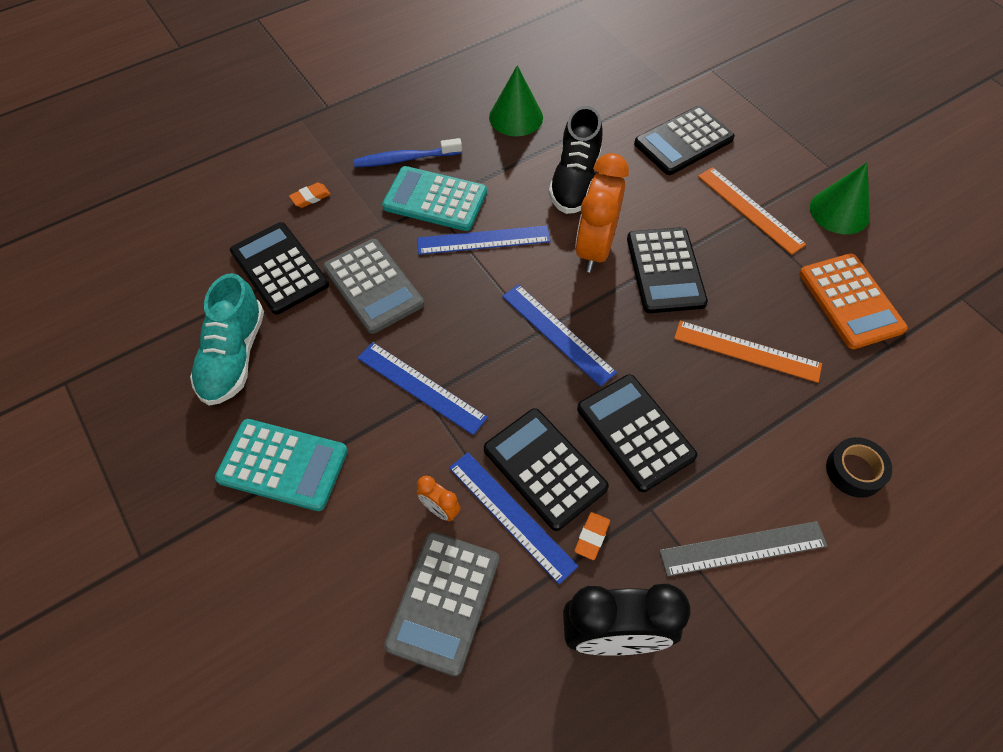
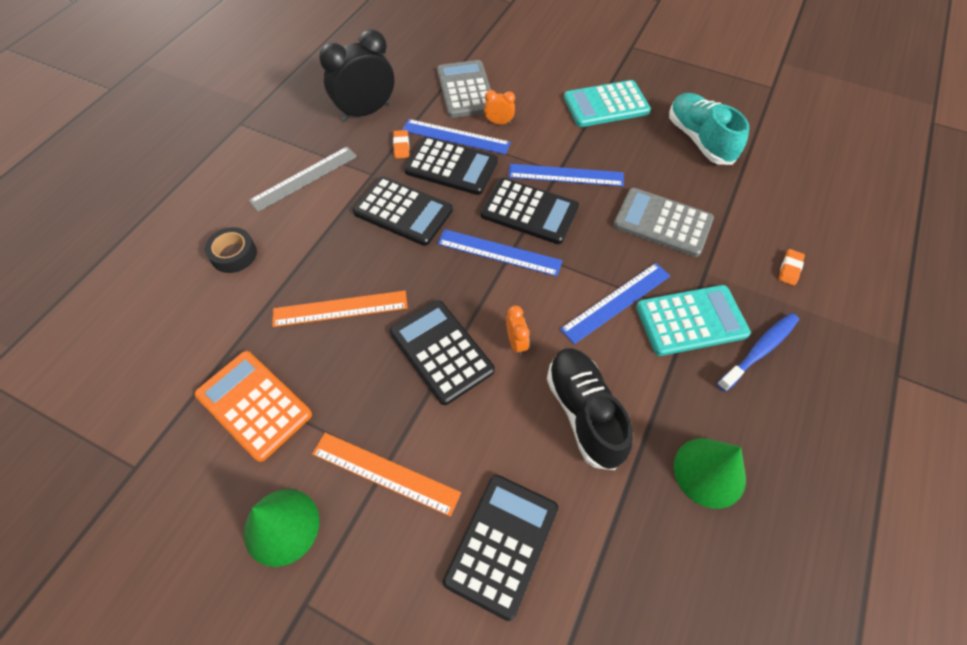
camera: 150 degrees right, 0 degrees up
(279, 268) = (740, 203): black calculator -> black calculator (529, 211)
(595, 249) = (516, 342): orange clock -> orange clock, size x0.45

